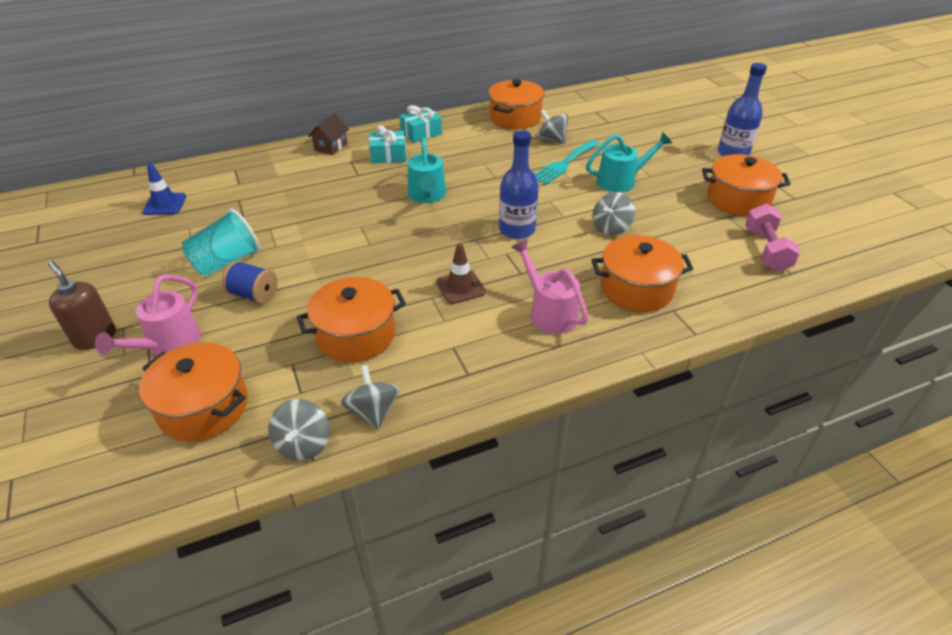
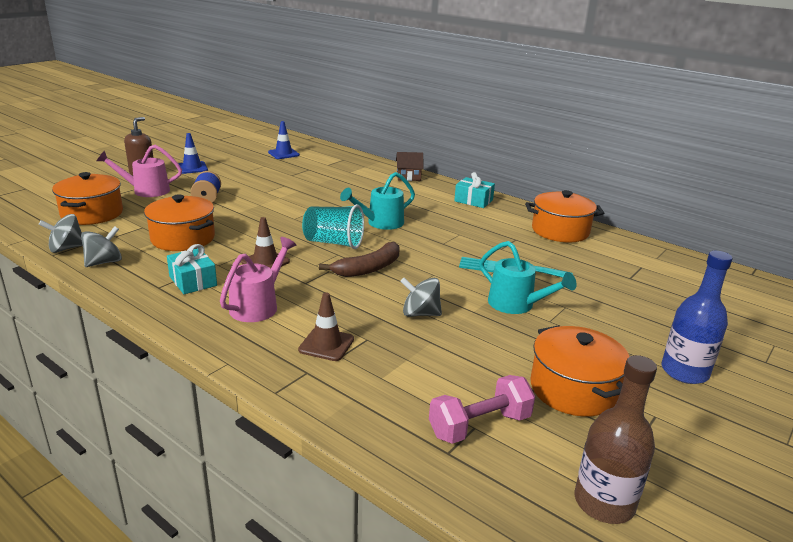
camera: 60 degrees right, 15 degrees down
(127, 287) = (192, 168): none -> blue traffic cone
(226, 262) = (236, 183): turquoise cup -> turquoise cup (334, 243)
(388, 155) = (422, 197): turquoise gift -> turquoise gift (193, 281)
(517, 230) = (369, 268): blue bottle -> brown banana
(551, 140) = (545, 255): grey spinning top -> none
(636, 289) = (326, 344): orange pot -> brown traffic cone
(847, 233) = (604, 503): none -> brown bottle

